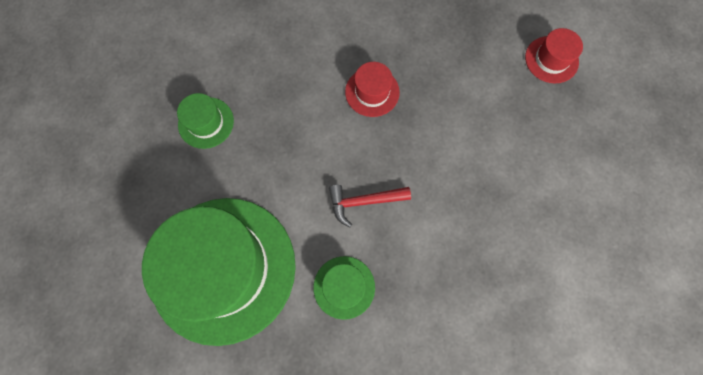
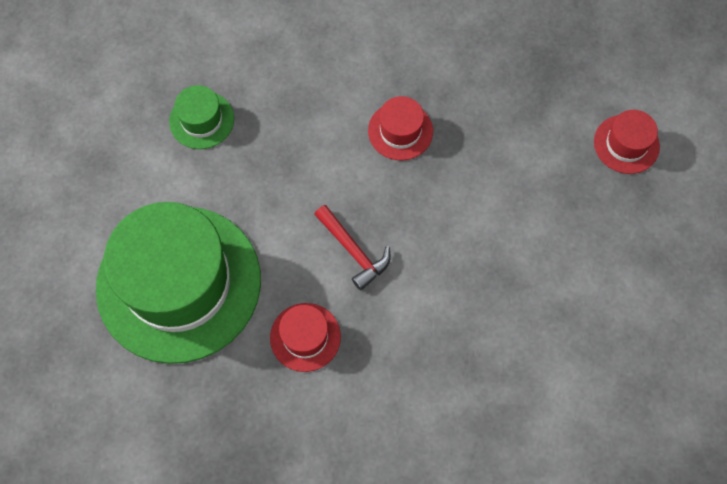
camera: 15 degrees right, 5 degrees down
(344, 287) = (305, 337): green hat -> red hat
(363, 202) = (354, 251): red hammer -> red hammer turned 135 degrees counterclockwise

